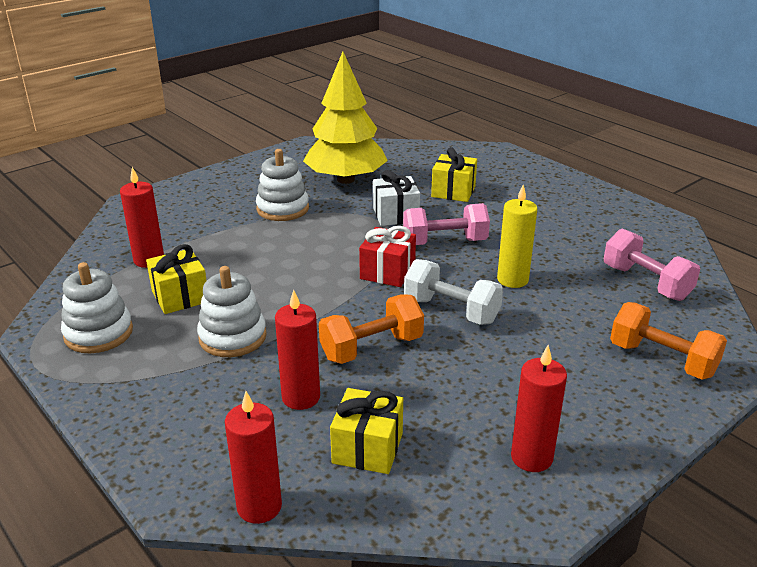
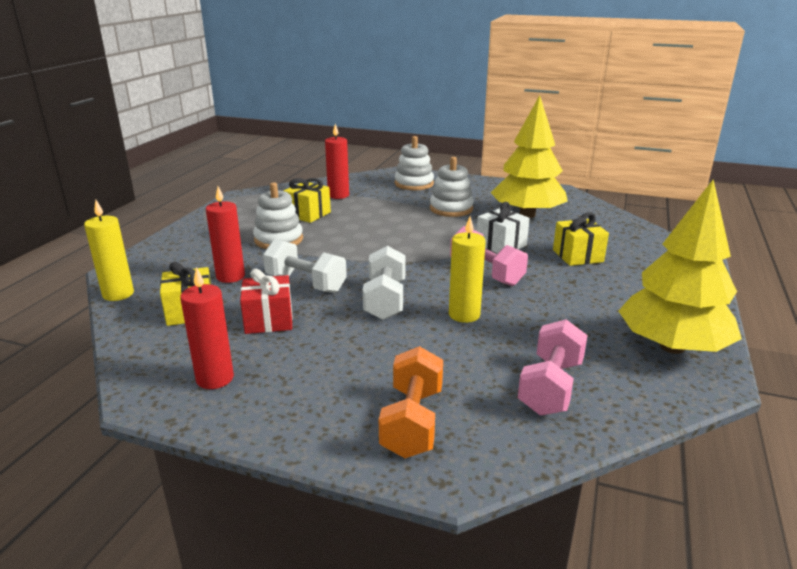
camera: 60 degrees right, 5 degrees down
(98, 333) = (251, 208): white stacking toy -> white stacking toy (414, 184)
(259, 506) = (118, 294): red candle -> yellow candle
(371, 348) = (306, 284): orange dumbbell -> white dumbbell
(387, 272) = (412, 263): red gift -> red gift (269, 320)
(621, 217) = (672, 347): none -> yellow tree

